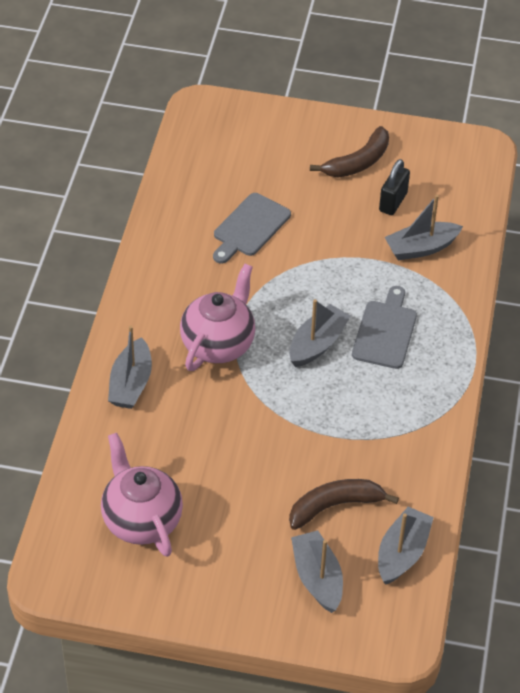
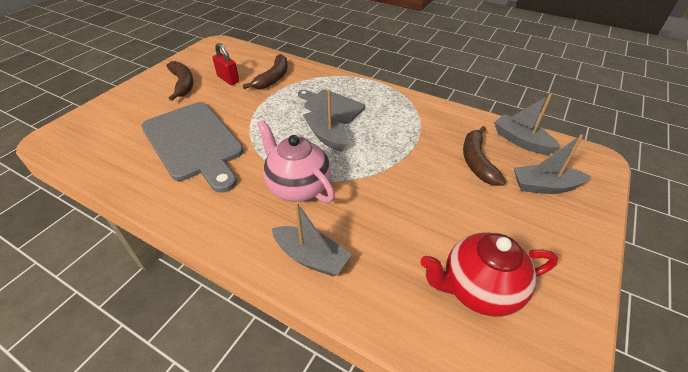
camera: 70 degrees left, 5 degrees down
(141, 520) = (478, 289): pink teapot -> red teapot
(249, 227) = (194, 143): grey cutting board -> grey cutting board, size x1.76
(393, 202) = (228, 79): black padlock -> red padlock
(421, 248) = (273, 78): grey boat -> brown banana

